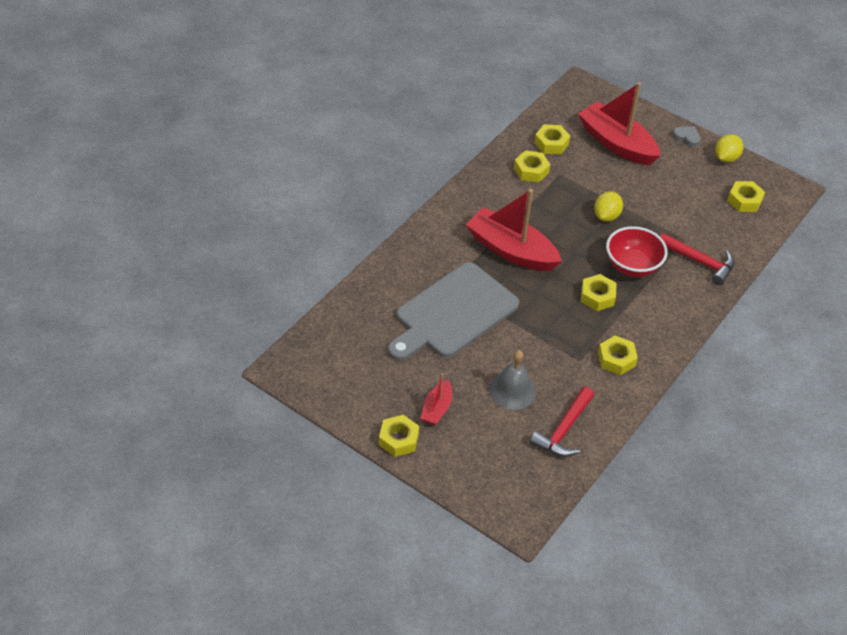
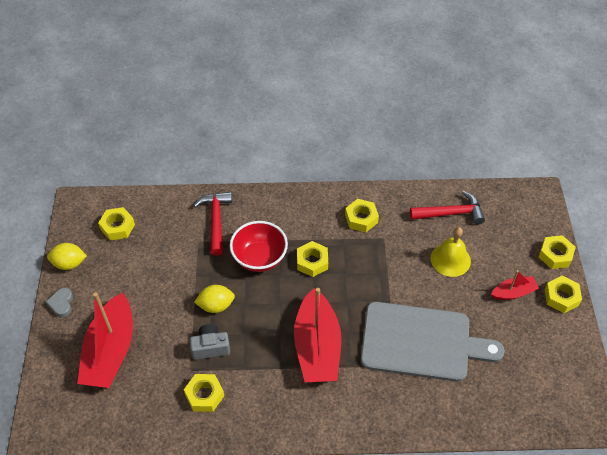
camera: 125 degrees left, 5 degrees up
(512, 390) = (450, 259): grey bell -> yellow bell
(551, 143) = (152, 402): yellow nut -> yellow nut (555, 255)
(569, 194) = (210, 347): none -> grey camera

